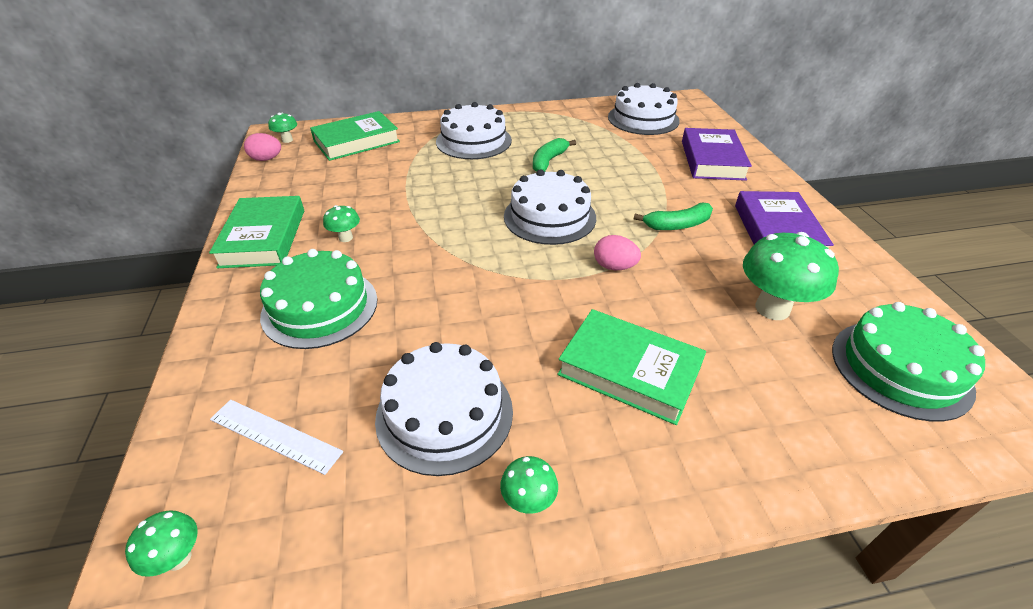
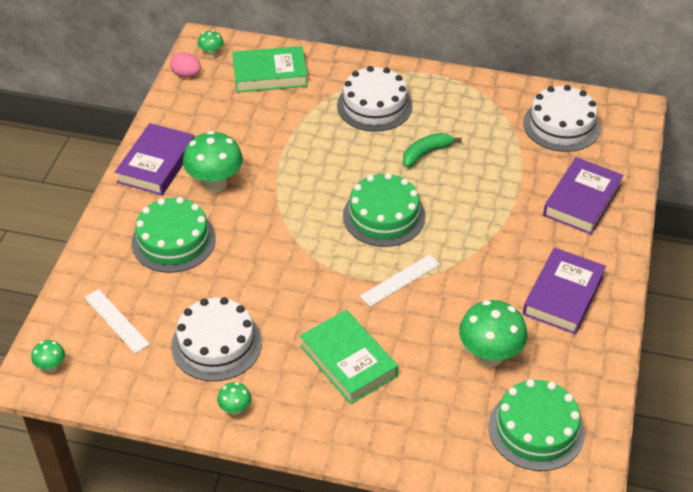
camera: 25 degrees right, 5 degrees up
(263, 237) = (157, 164): green book -> purple book
(345, 238) = (215, 184): green mushroom -> green mushroom, size x2.05
(549, 217) = (384, 216): white cake -> green cake
(614, 267) = (400, 280): pink egg -> white ruler
(677, 225) = (484, 260): green banana -> none

